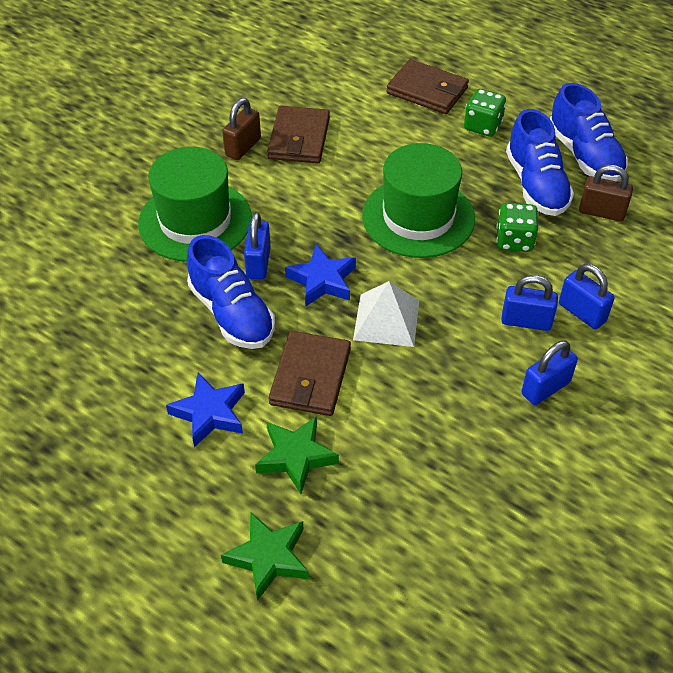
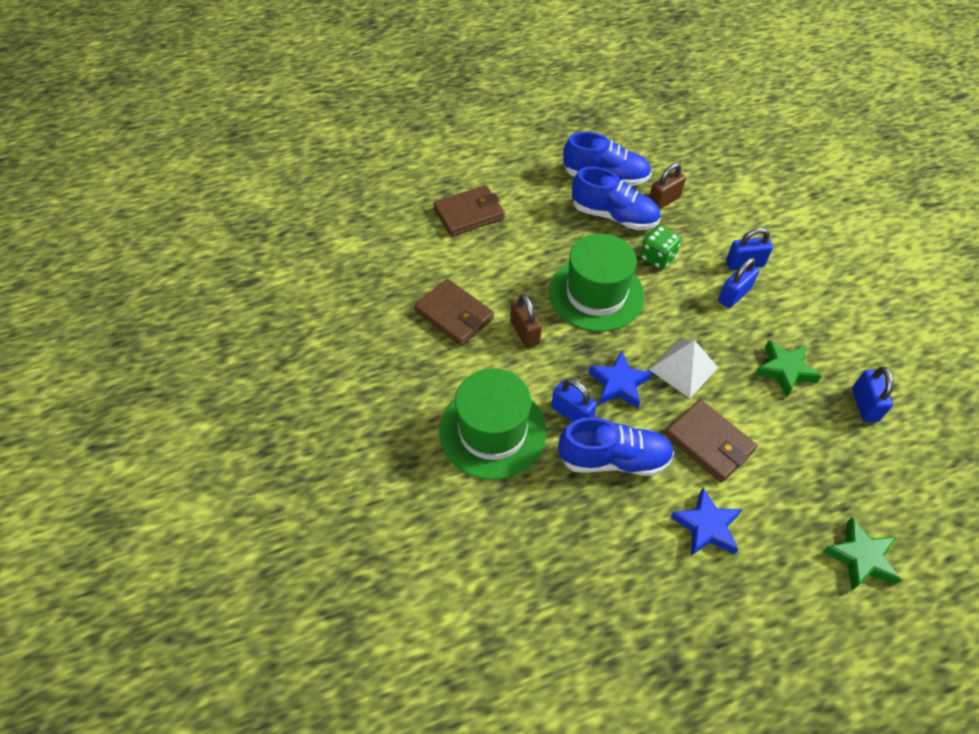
camera: 55 degrees left, 5 degrees up
(243, 147) = (433, 355): brown padlock -> brown padlock (525, 333)
(296, 457) = (779, 492): green star -> green star (785, 370)
(482, 126) = (533, 207): green dice -> none
(545, 388) = (796, 320): blue padlock -> blue padlock (864, 405)

